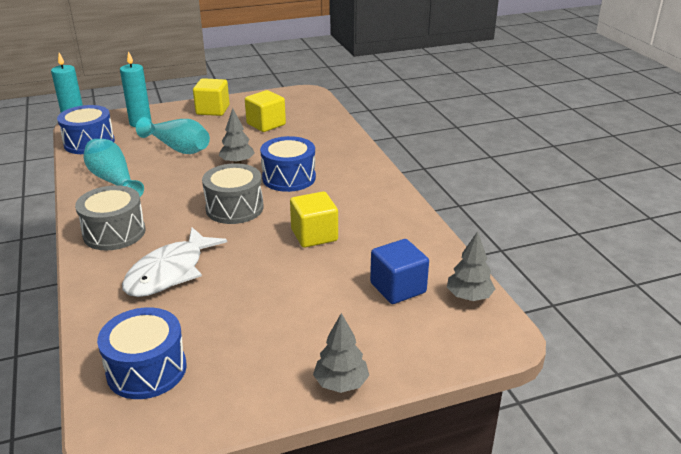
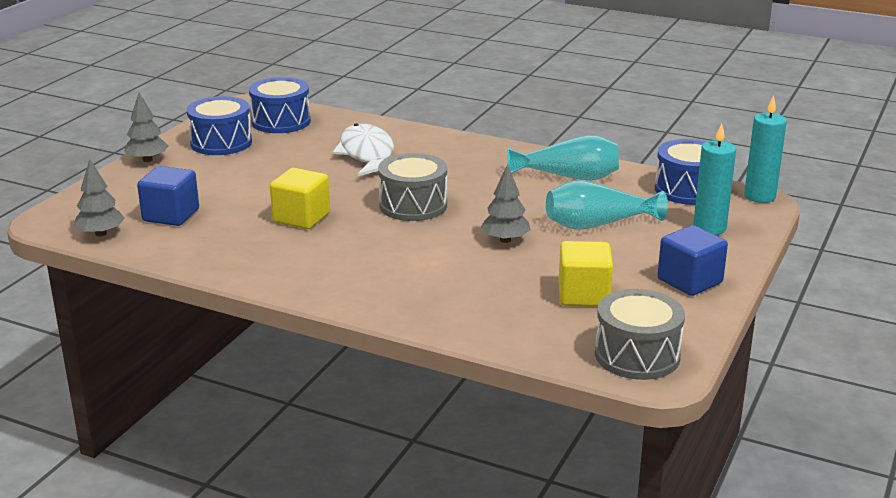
camera: 135 degrees right, 5 degrees down
(114, 233) = (465, 153): grey drum -> grey drum (637, 355)
(212, 110) = (689, 281): yellow cube -> blue cube
(289, 178) = (421, 250): blue drum -> blue drum (221, 142)

